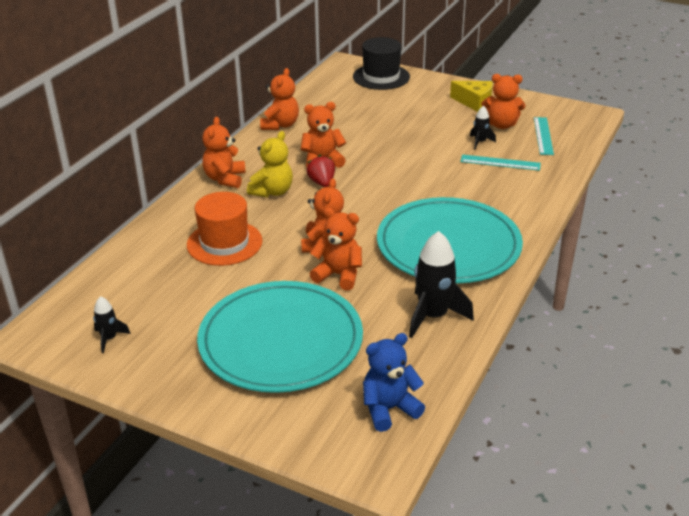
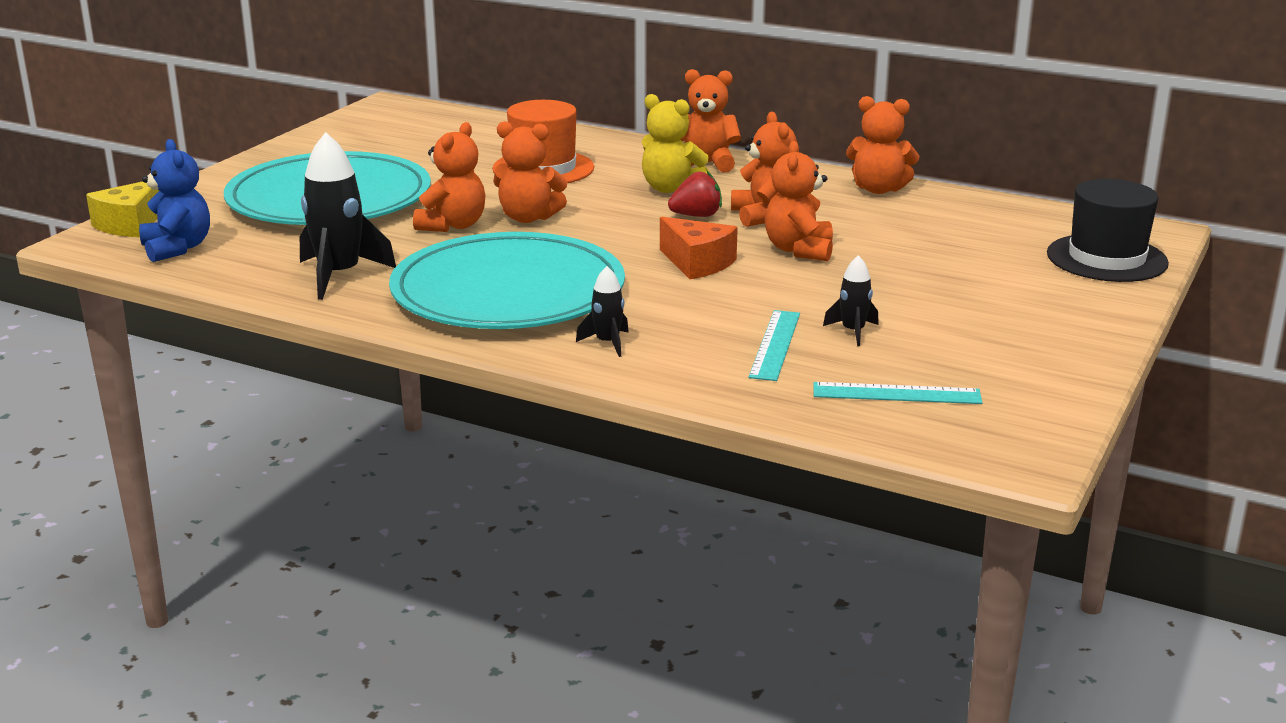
camera: 90 degrees right, 10 degrees down
(109, 339) = (371, 131): black rocket -> black rocket (607, 343)
(397, 183) = (697, 263): none -> orange cheese
(474, 102) = (1028, 336): yellow cheese -> yellow cheese (130, 224)
(501, 125) = (934, 356): orange teddy bear -> orange teddy bear (799, 250)

